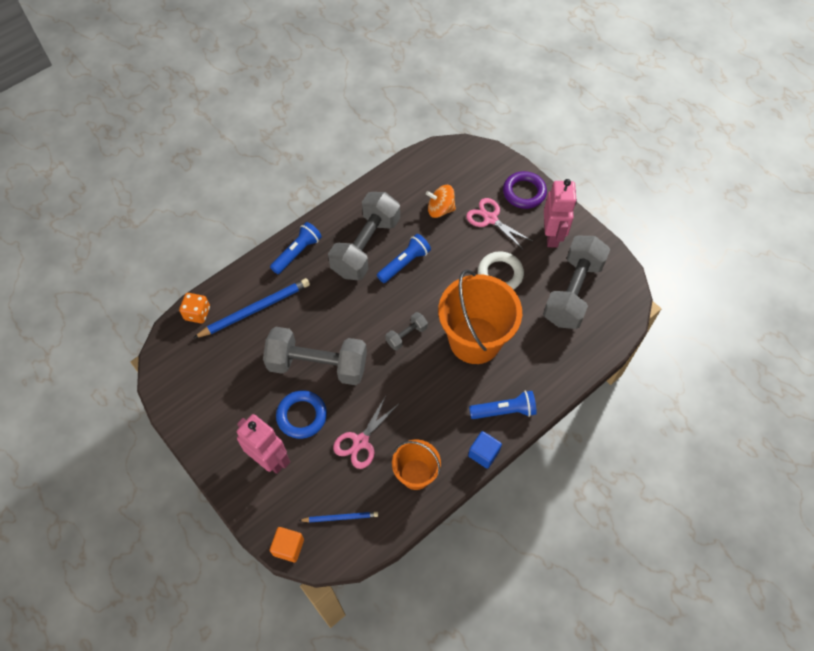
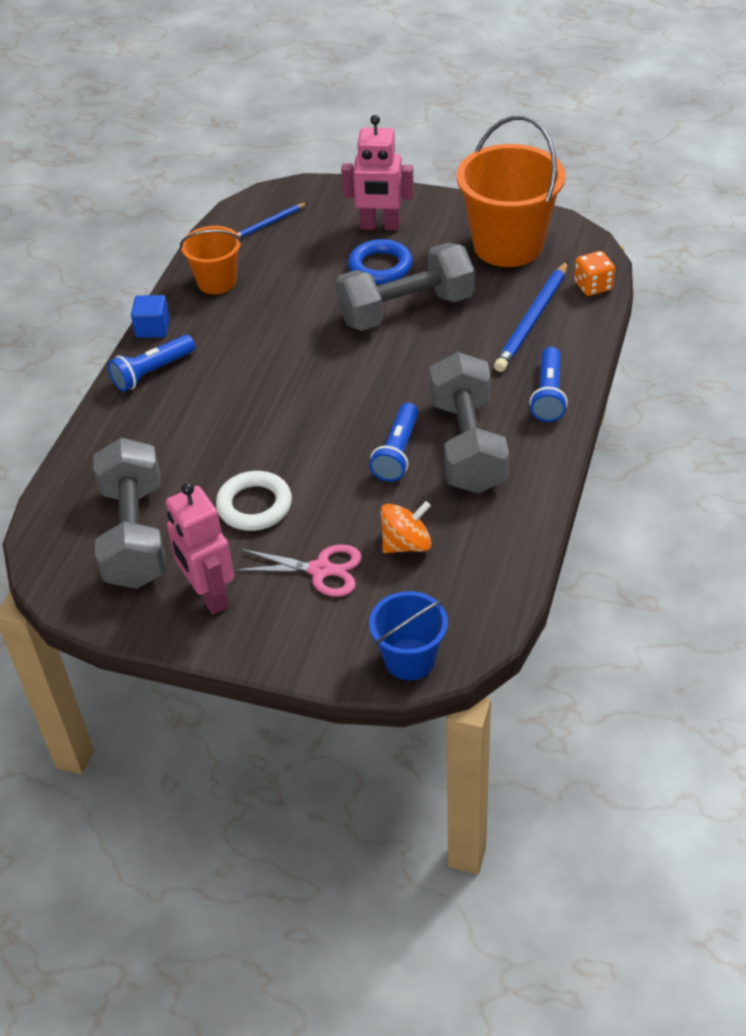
camera: 150 degrees right, 15 degrees down
(288, 547) = (301, 188): orange cube -> none
(360, 442) = (297, 277): pink scissors -> none
(406, 335) = (327, 383): grey dumbbell -> none
(475, 340) = (236, 418): orange bucket -> orange bucket (508, 245)
(480, 156) = (410, 659): none -> blue bucket
(524, 192) = (295, 638): purple ring -> none

